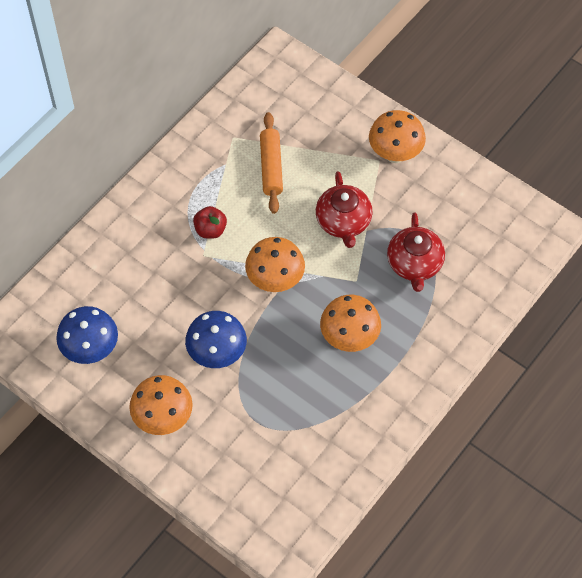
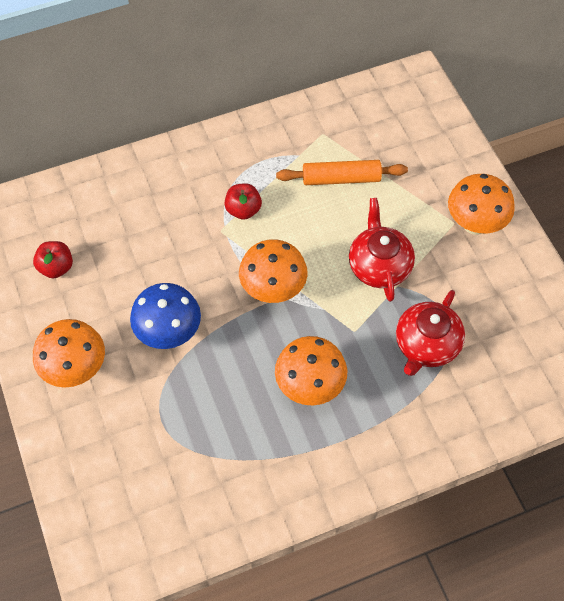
camera: 30 degrees right, 0 degrees up
(91, 350) = (56, 267): blue mushroom -> red apple
(271, 167) = (341, 179): orange rolling pin -> orange rolling pin turned 60 degrees clockwise
(343, 222) = (379, 266): red teapot -> red teapot turned 150 degrees clockwise

